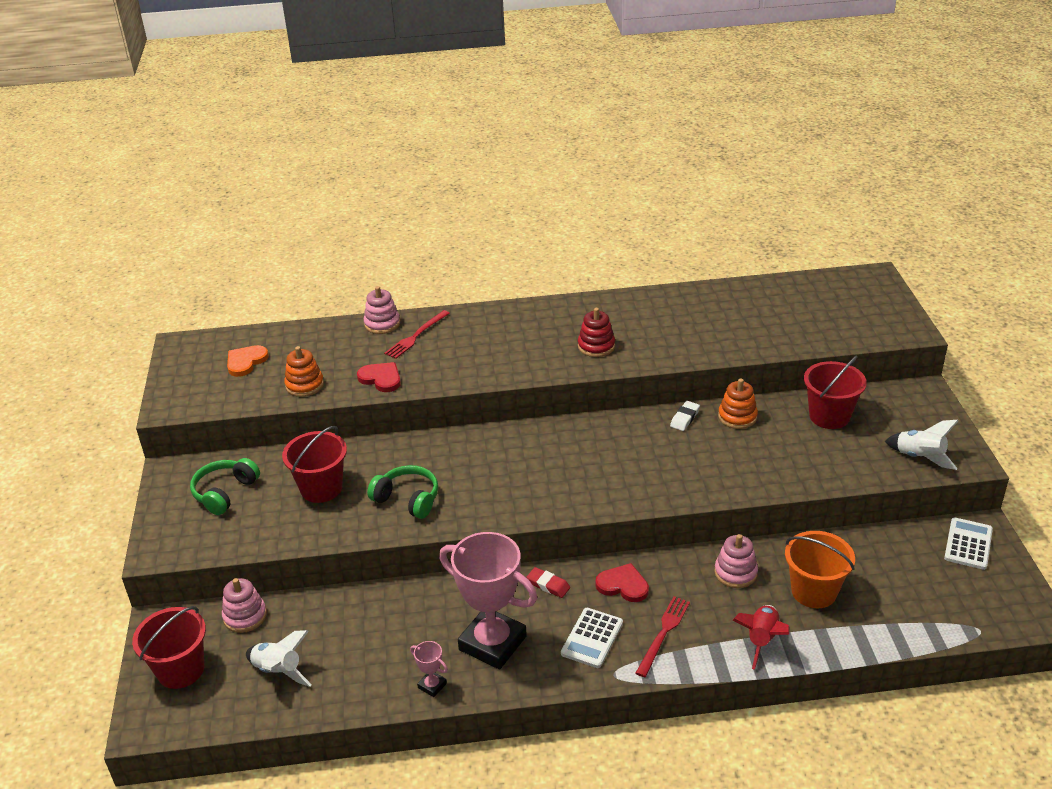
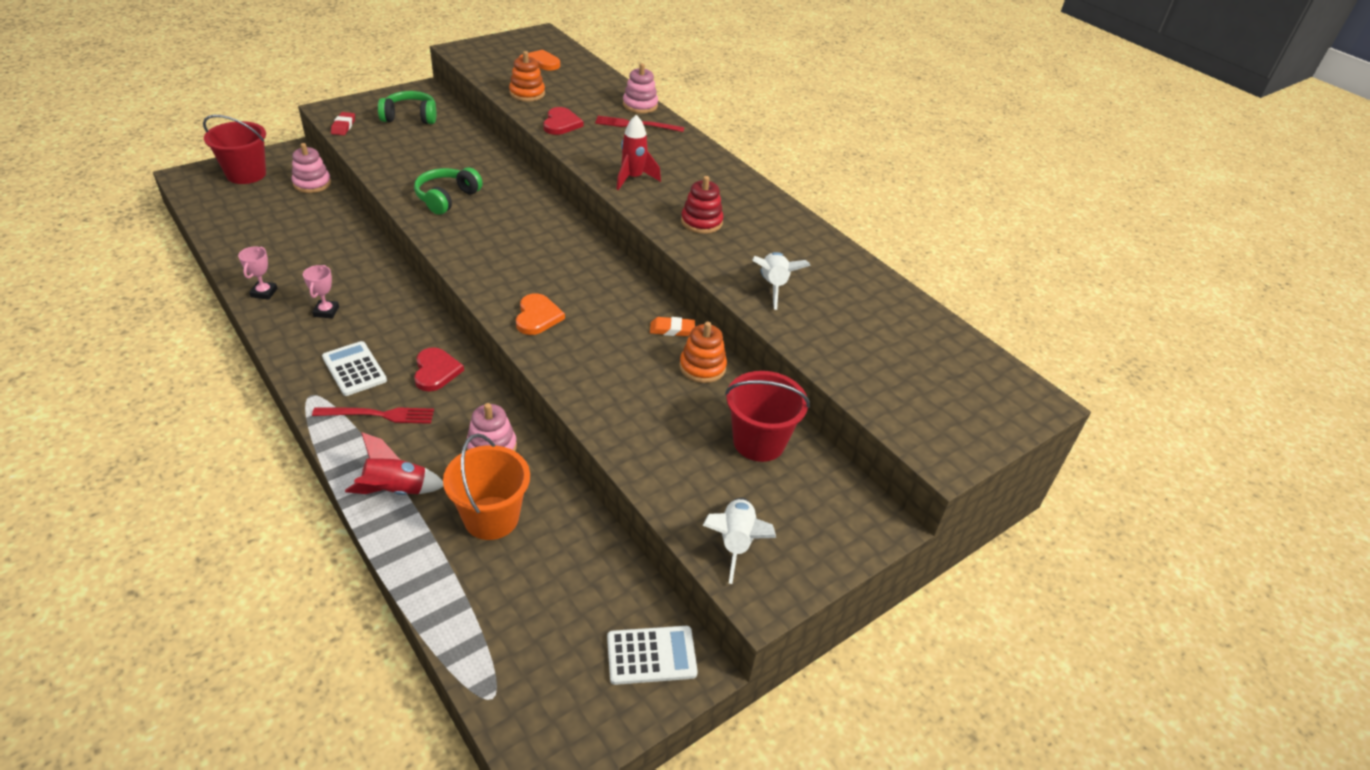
camera: 55 degrees right, 5 degrees up
(278, 671) = (257, 215): white rocket -> white rocket (773, 287)
(321, 488) = (438, 155): red bucket -> none
(407, 499) = (447, 198): green headphones -> green headphones turned 150 degrees counterclockwise
(492, 643) = (326, 311): pink trophy -> pink trophy, size x0.41
(507, 362) = (633, 178): none -> red rocket
(548, 585) = (415, 324): red eraser -> red eraser (343, 126)
(592, 638) = (354, 369): white calculator -> white calculator turned 60 degrees clockwise
(629, 486) = (537, 316): none -> orange heart
(684, 418) = (672, 330): white eraser -> orange eraser

